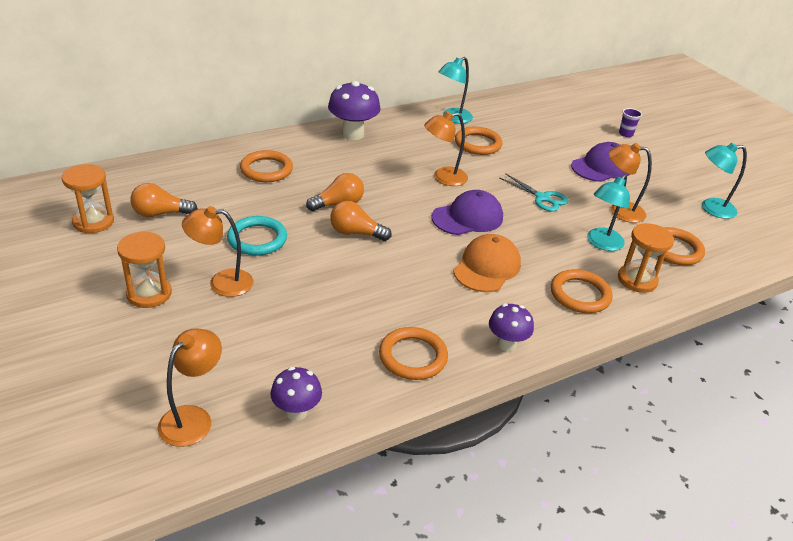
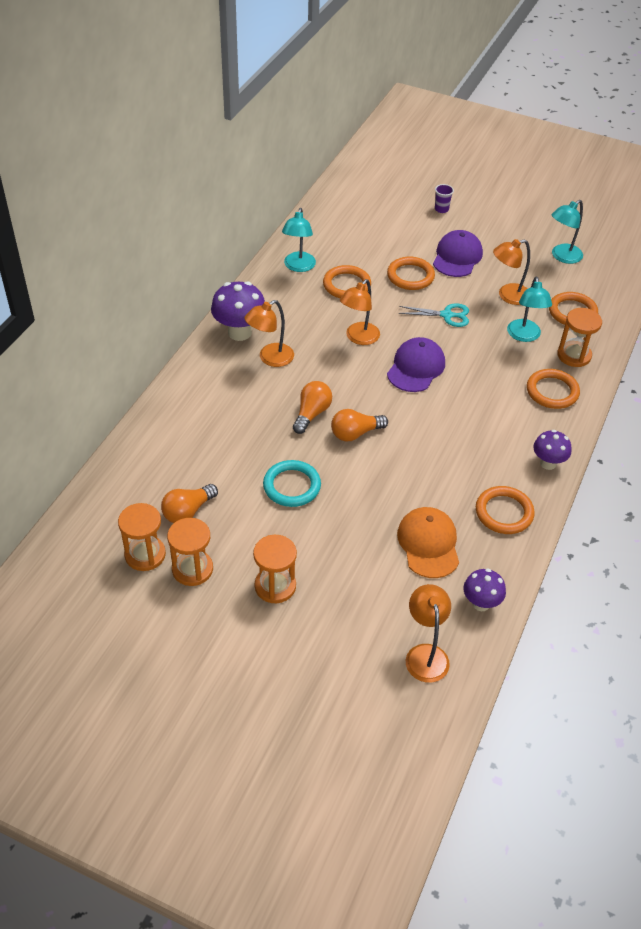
camera: 35 degrees left, 10 degrees up
(109, 248) = (192, 569): none -> orange hourglass
(221, 282) = (314, 541): orange lamp -> orange lamp (270, 358)
(266, 169) = (216, 414): orange ring -> orange ring (410, 276)
(487, 267) = (474, 406): orange cap -> orange cap (428, 544)

